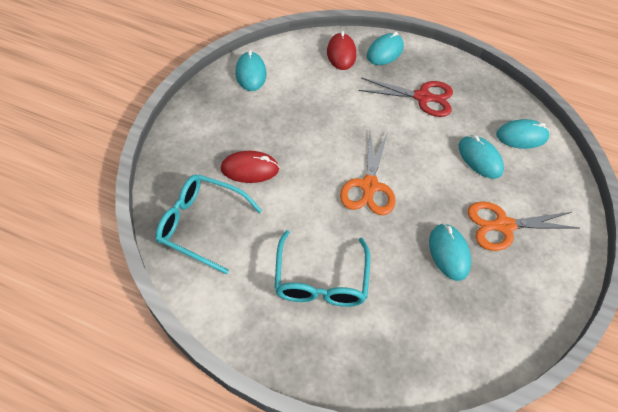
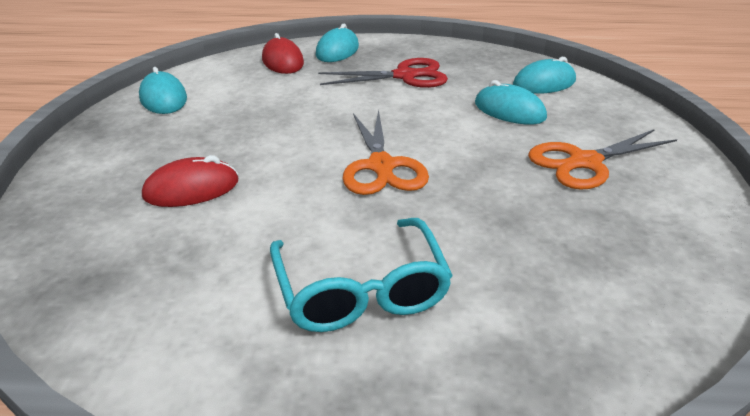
camera: 15 degrees left, 20 degrees down
(201, 225) = (124, 274): turquoise glasses -> none
(448, 253) = (534, 207): turquoise mouse -> none

